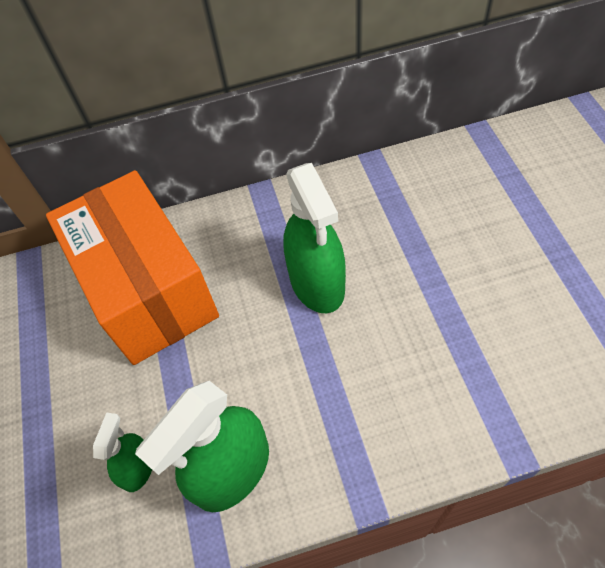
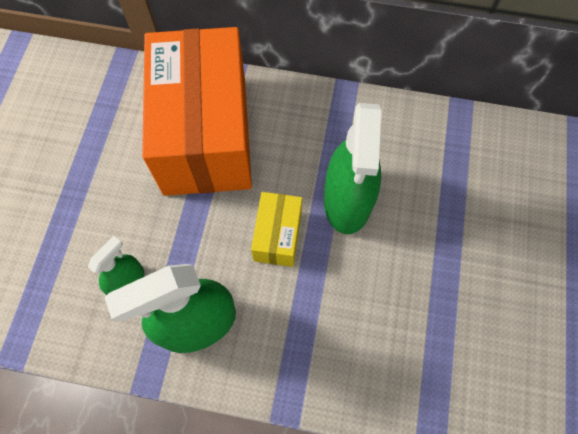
camera: 20 degrees right, 10 degrees up
(268, 346) = (277, 236): none -> yellow box

